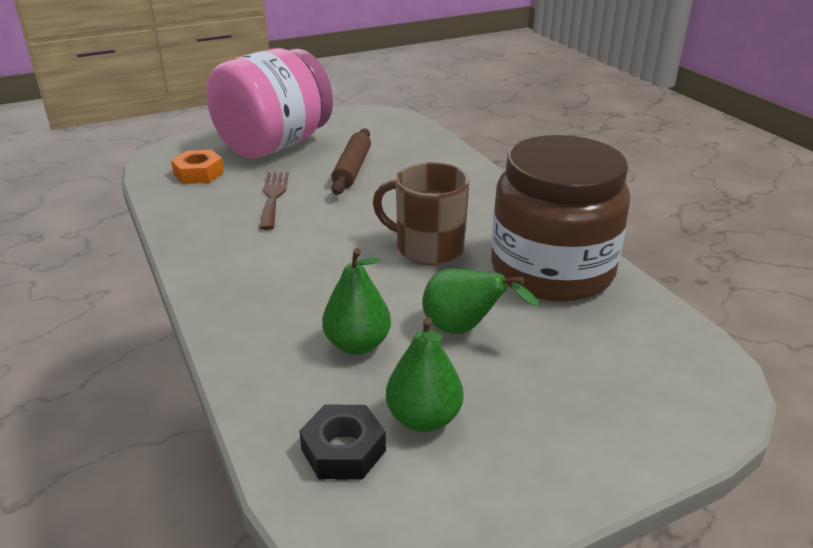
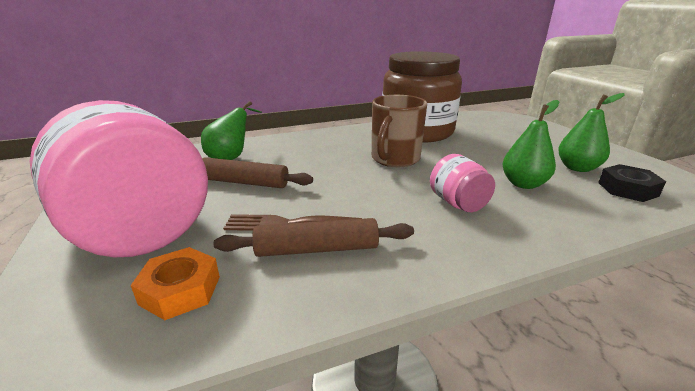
camera: 85 degrees left, 5 degrees down
(233, 212) = (317, 249): none -> brown rolling pin
(304, 285) = (458, 203): none -> pink jar
(463, 329) = (487, 154): green pear -> green pear (231, 157)

